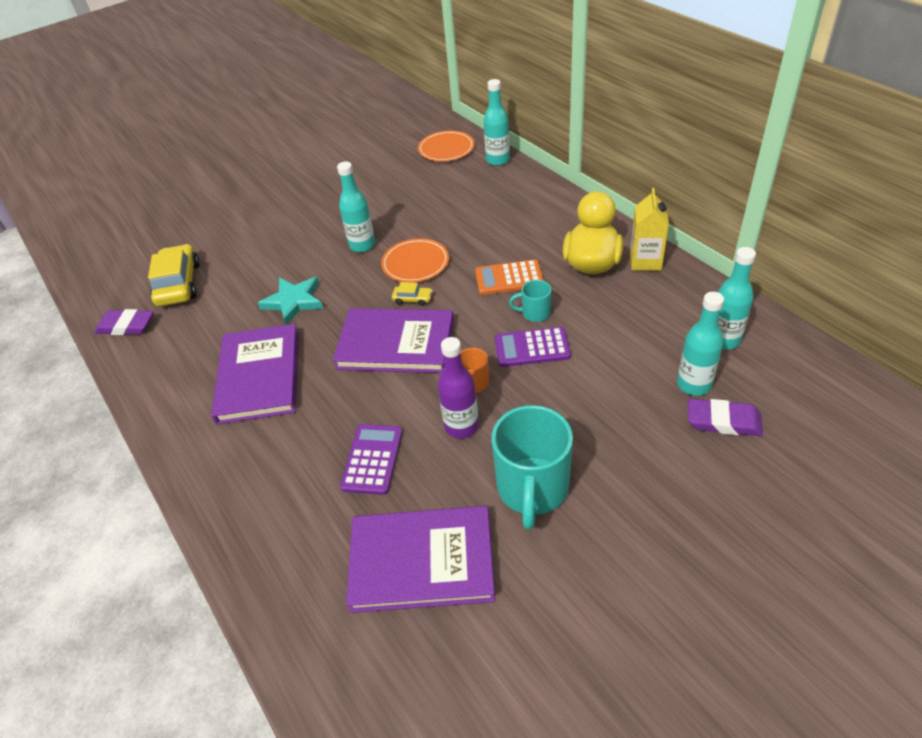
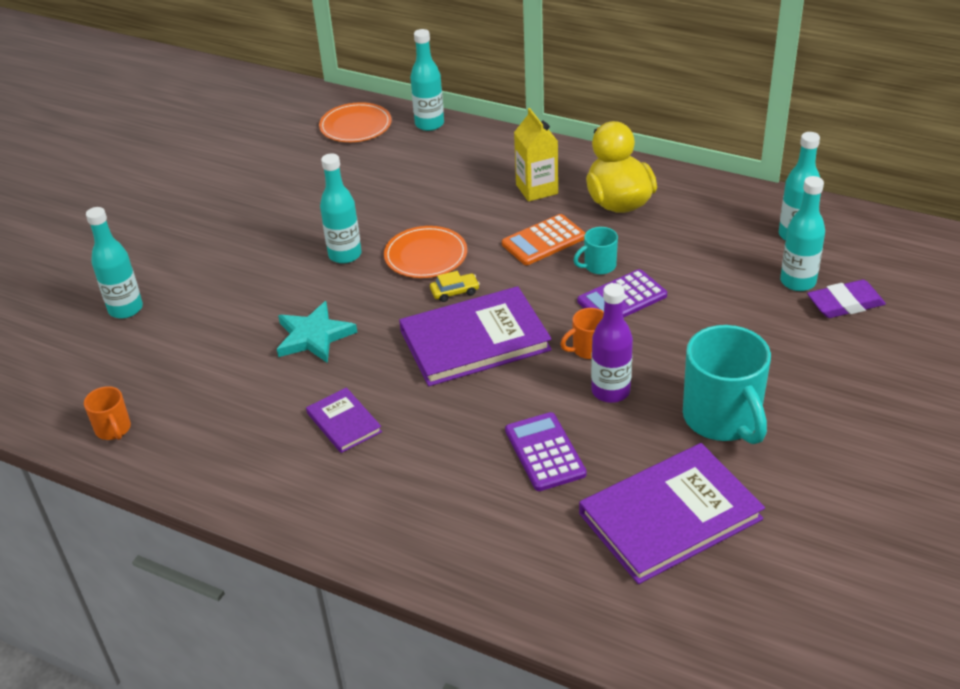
camera: 30 degrees left, 5 degrees down
(126, 326) = (113, 429): purple eraser -> orange mug
(178, 284) = (140, 364): yellow car -> none
(202, 242) = (125, 309): none -> turquoise bottle
(259, 376) = (344, 422): purple book -> purple book, size x0.50
(645, 261) = (670, 185): yellow carton -> yellow carton (537, 189)

